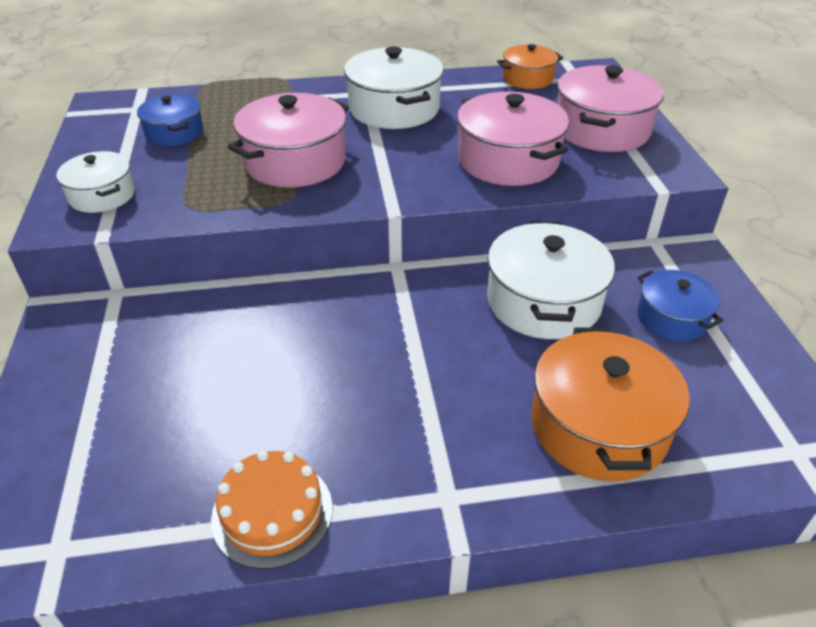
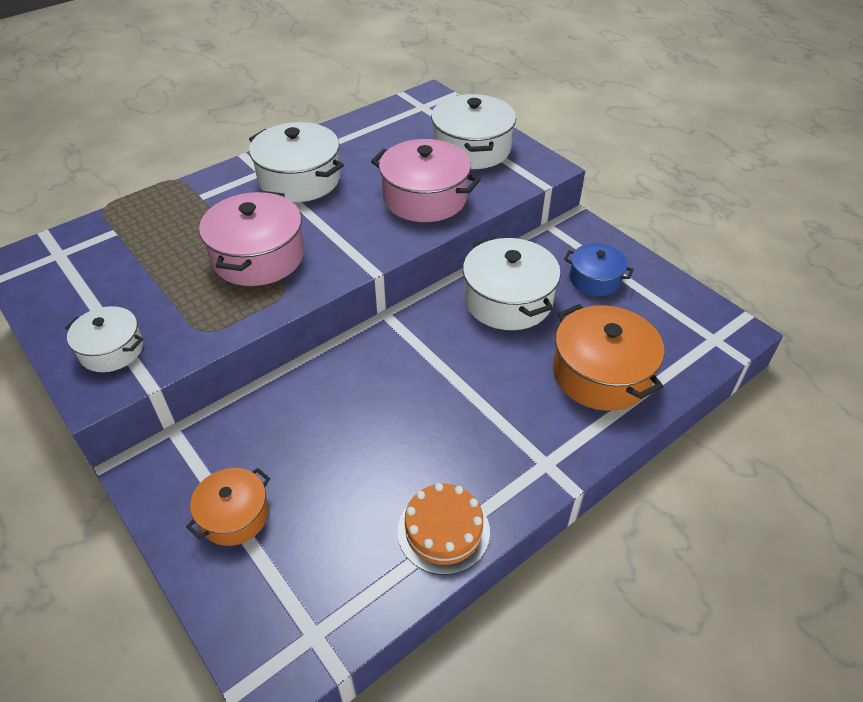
camera: 30 degrees left, 5 degrees up
(174, 133) = (121, 266): blue pot -> none
(527, 78) = (384, 118): orange pot -> orange pot (234, 515)
(601, 129) = (472, 148): pink pot -> white pot

